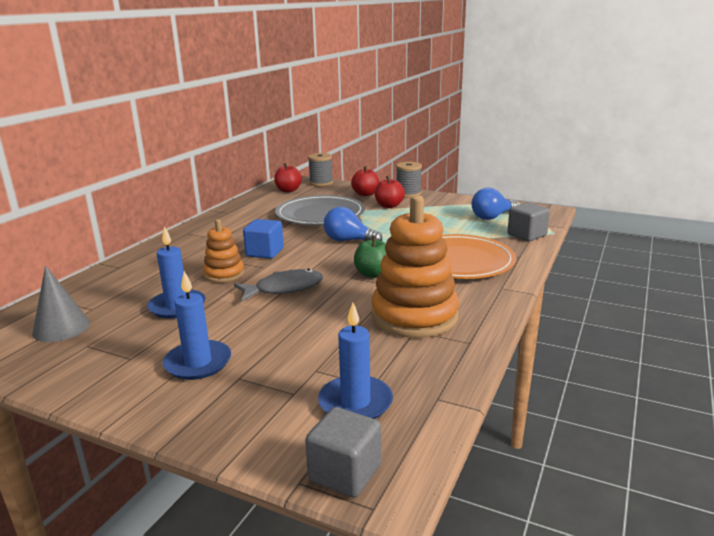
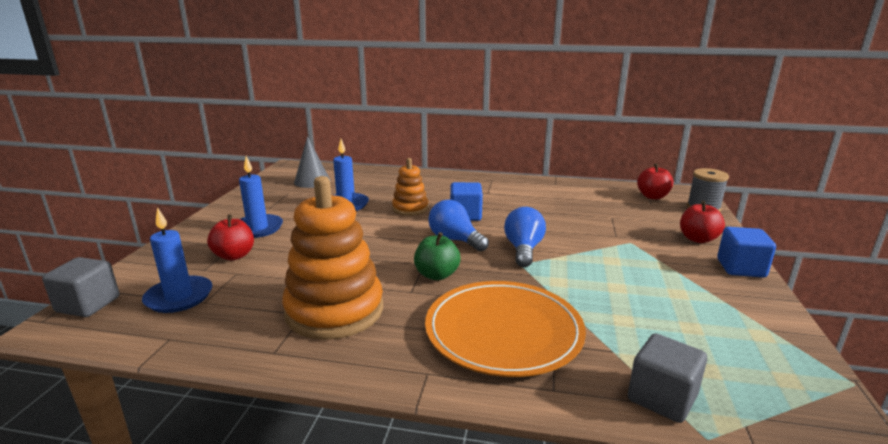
camera: 75 degrees right, 0 degrees up
(284, 289) = (387, 237): grey fish -> none
(320, 214) = (592, 223): grey plate -> none
(389, 206) = (670, 259): red apple -> red apple (234, 256)
(408, 194) = (740, 268): grey spool -> blue cube
(492, 217) = (719, 354): blue light bulb -> blue light bulb (455, 240)

